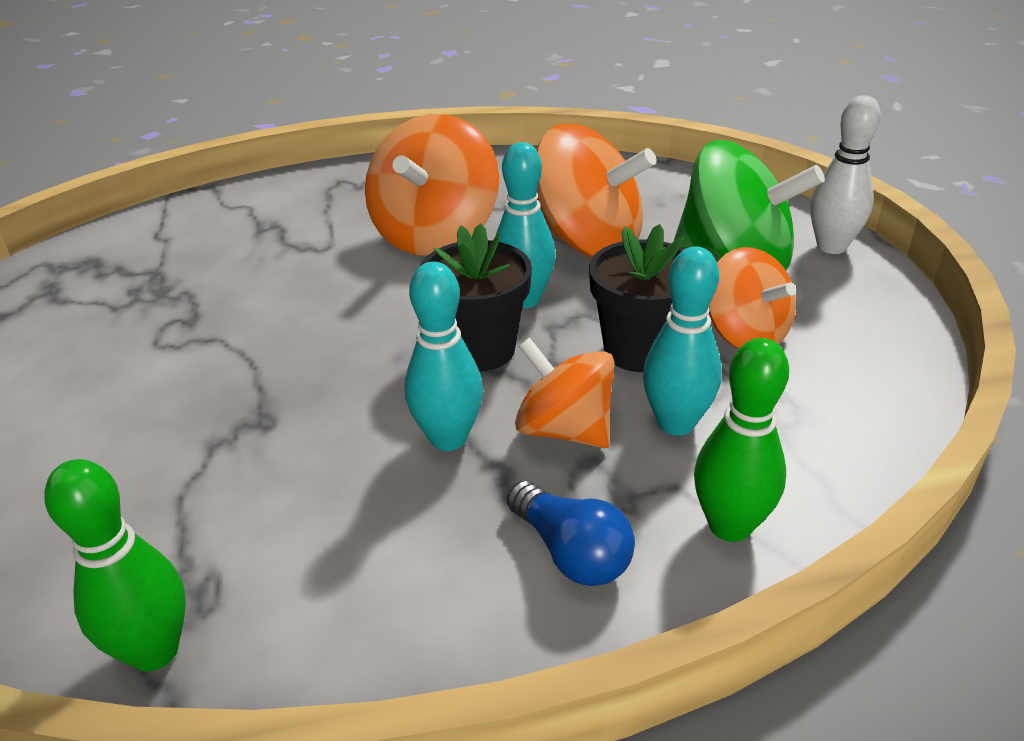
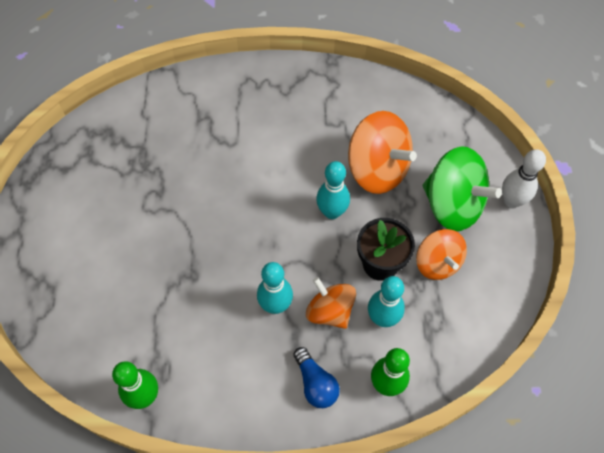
camera: 10 degrees right, 25 degrees up
(435, 235) = (295, 145): orange spinning top -> none
(480, 349) = (301, 247): black flower pot -> none

